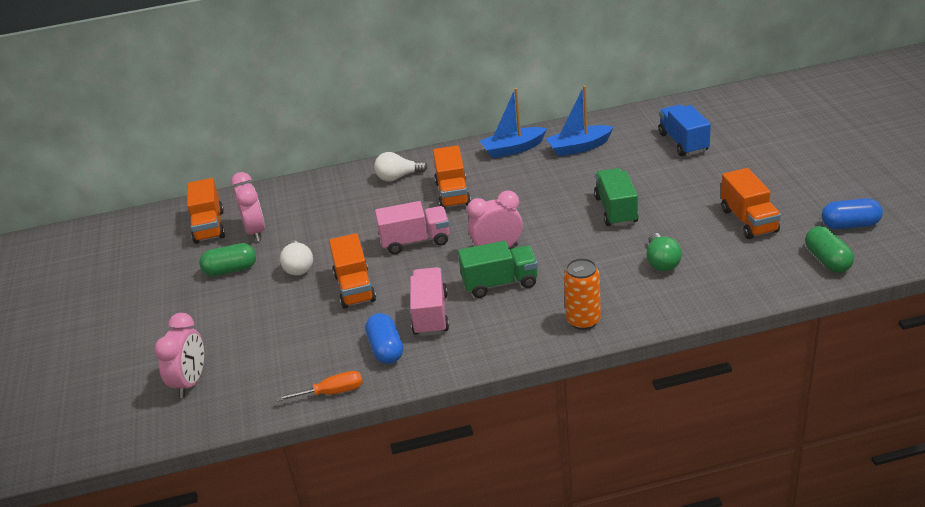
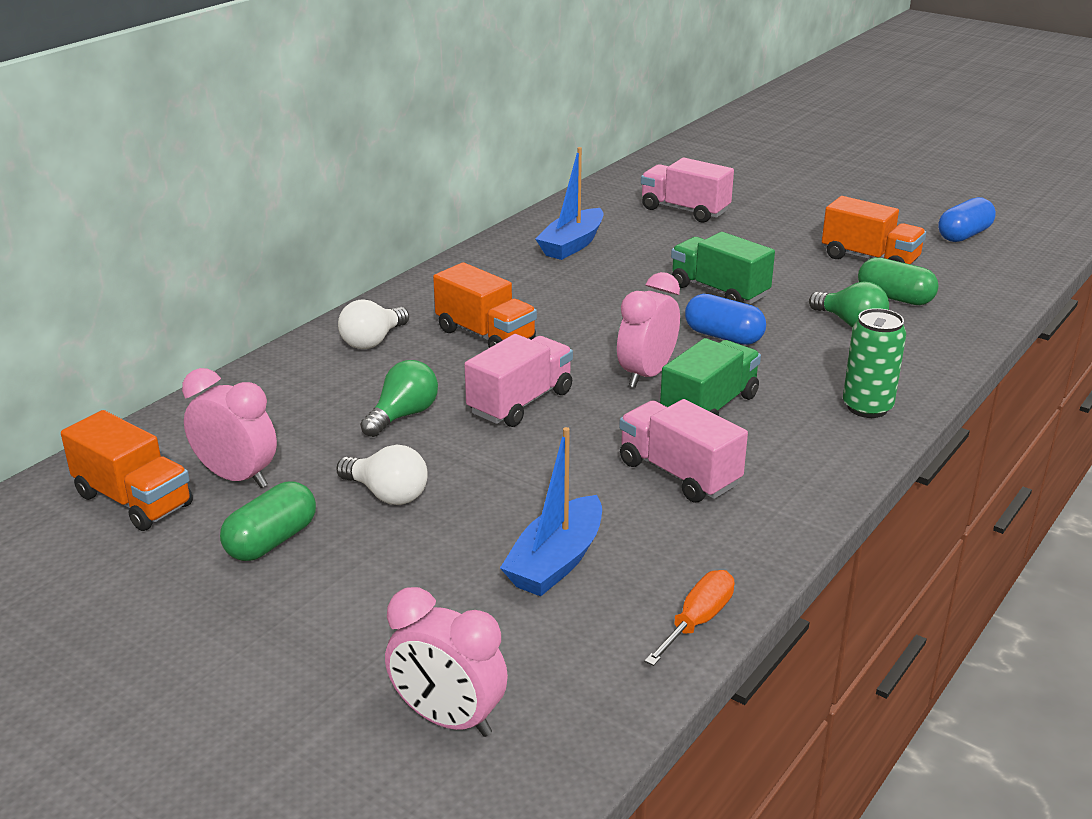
camera: 45 degrees left, 5 degrees down
(191, 382) = (448, 719): pink clock -> pink clock turned 150 degrees clockwise
(354, 288) = (520, 485): orange truck -> none
(356, 227) = (403, 415): none -> green light bulb
(386, 349) = (685, 536): blue capsule -> blue capsule (723, 336)
(513, 149) = (490, 268): blue boat -> blue boat (556, 561)
(583, 320) = (867, 407): orange can -> green can
(683, 142) = (684, 210): blue truck -> pink truck
(827, 260) = (996, 269): green capsule -> green capsule (895, 298)

